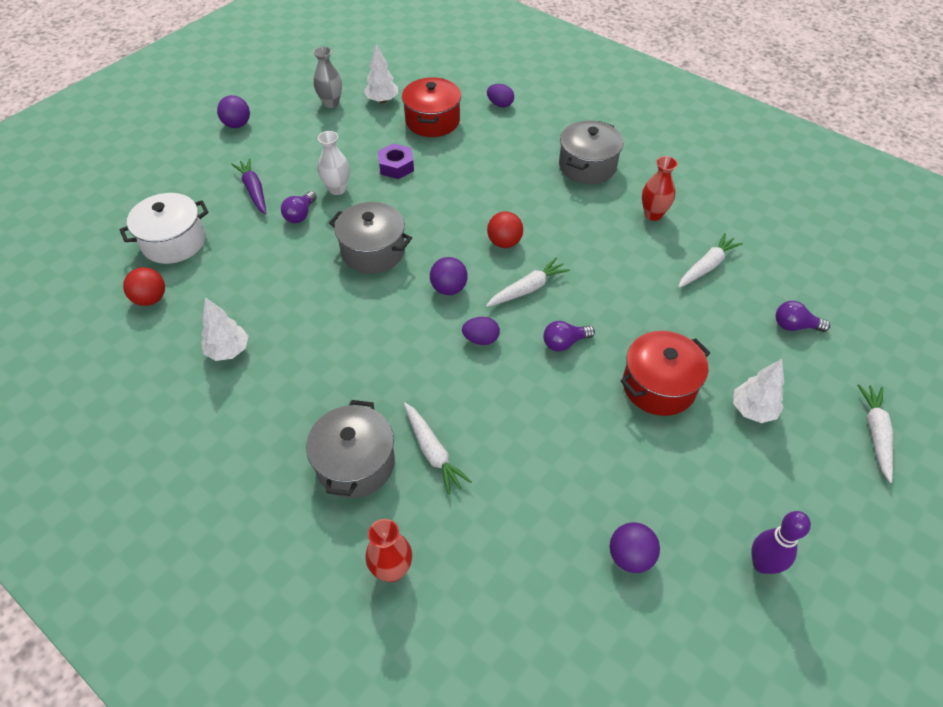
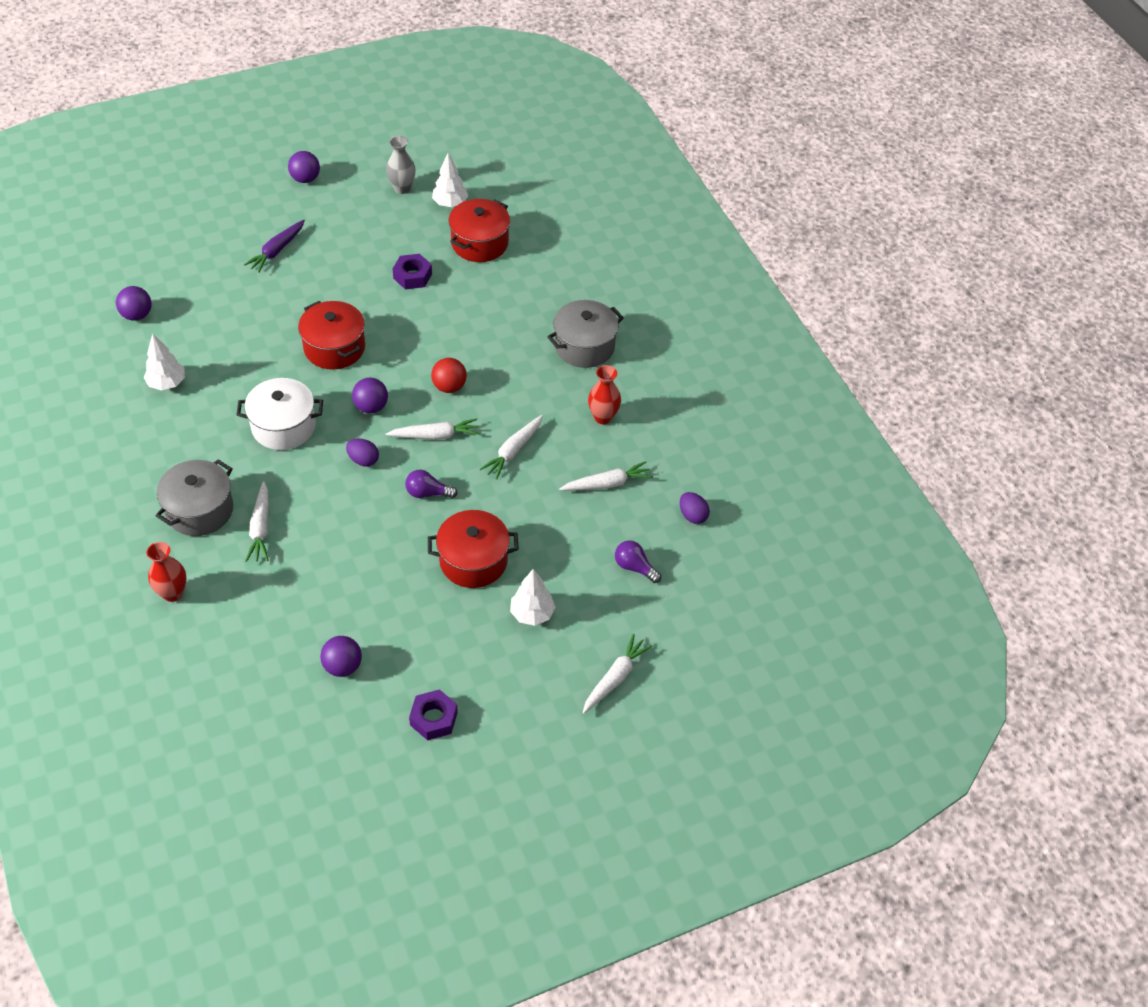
camera: 25 degrees right, 0 degrees up
(151, 299) = (137, 315): red ball -> purple ball
(173, 242) = (184, 272): white pot -> white pot (283, 426)
(254, 190) = (277, 250): purple carrot -> purple carrot turned 150 degrees counterclockwise
(300, 215) = (299, 289): purple light bulb -> none
(337, 189) = (346, 277): white vase -> none
(373, 251) = (334, 348): grey pot -> red pot
(500, 104) = (556, 250): purple egg -> purple egg (692, 515)
(606, 273) = (513, 451): none -> white carrot
(762, 564) = (433, 718): purple bowling pin -> purple nut

